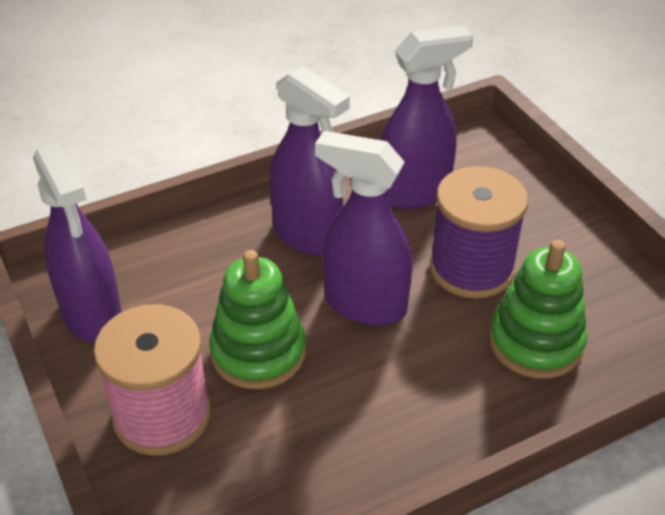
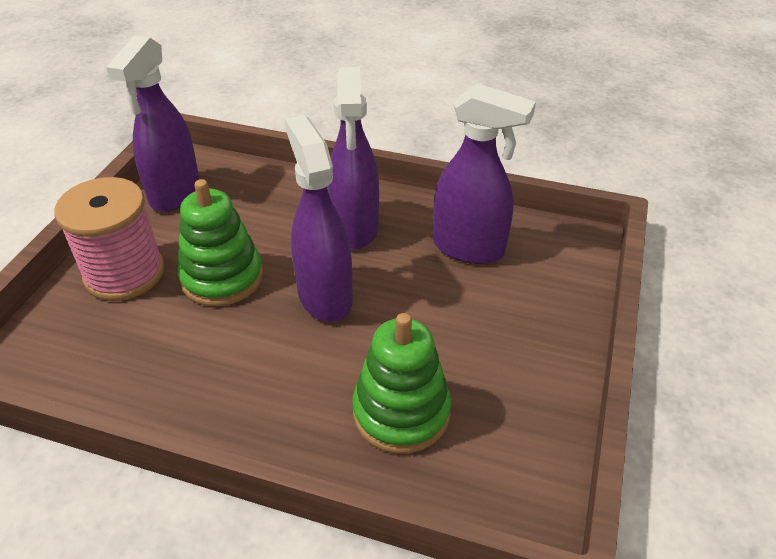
camera: 45 degrees right, 0 degrees up
(471, 268) = (433, 326): purple spool -> none

